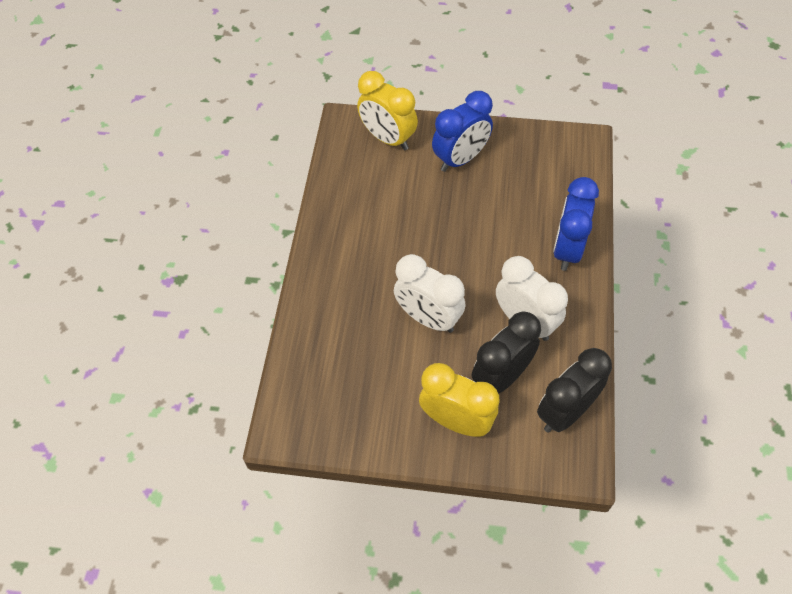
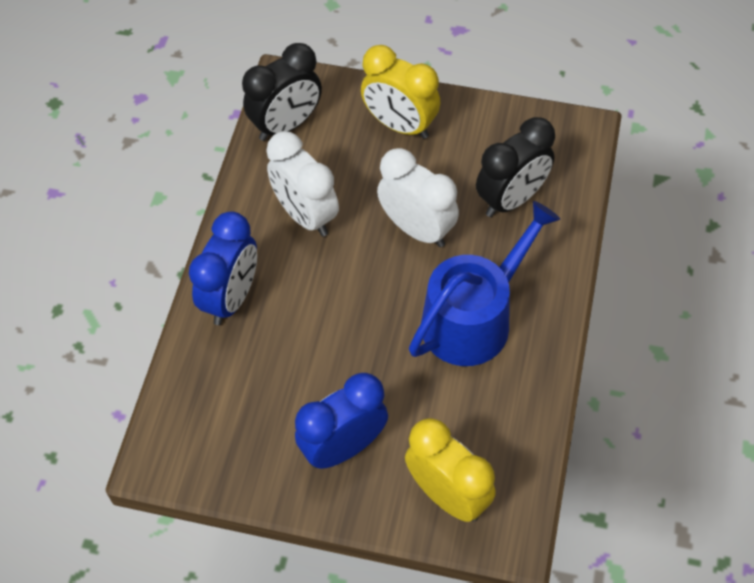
camera: 175 degrees left, 0 degrees up
(376, 250) = (474, 318): none -> blue watering can
(501, 377) = (345, 162): black clock -> black clock (511, 199)

